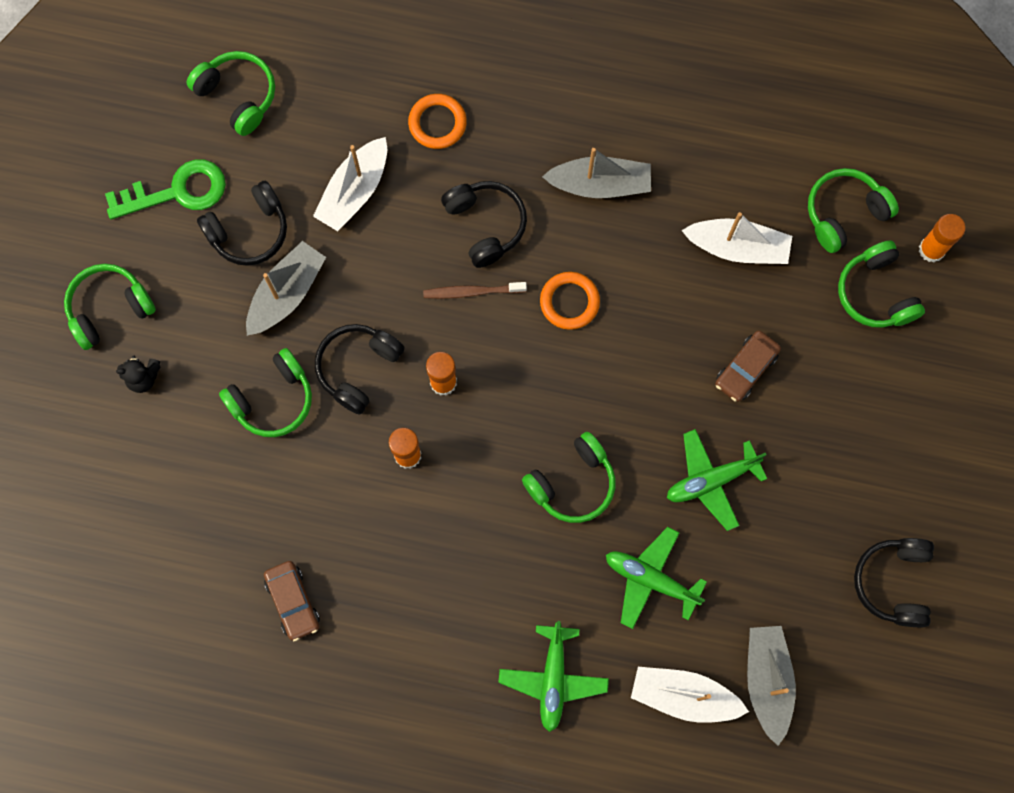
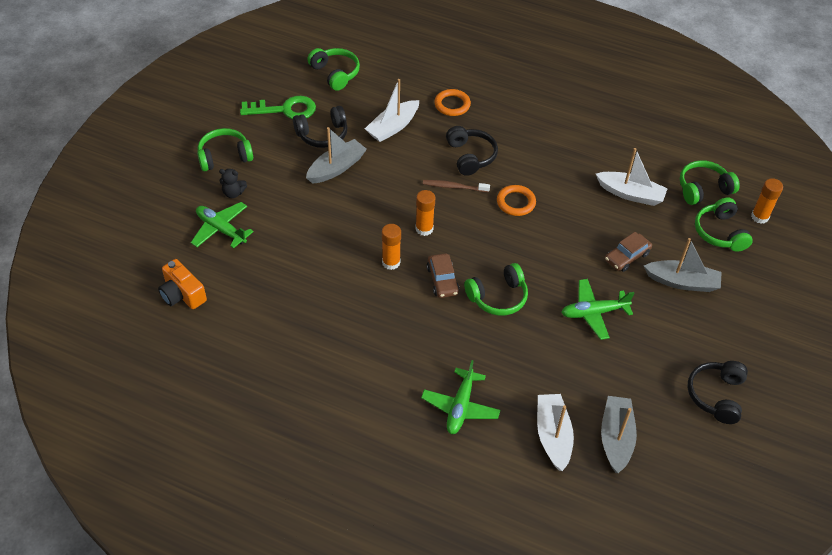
camera: 10 degrees right, 25 degrees down
(122, 579) = (182, 294): none -> orange camera
(273, 399) = (311, 218): green headphones -> none
(293, 601) = (291, 327): brown car -> brown car (442, 280)
(358, 368) = (371, 212): black headphones -> none
(600, 184) = (547, 149): grey boat -> grey boat (682, 282)
(651, 579) = (541, 361): green plane -> green plane (221, 229)
(683, 696) = (552, 436): white boat -> white boat turned 60 degrees clockwise

